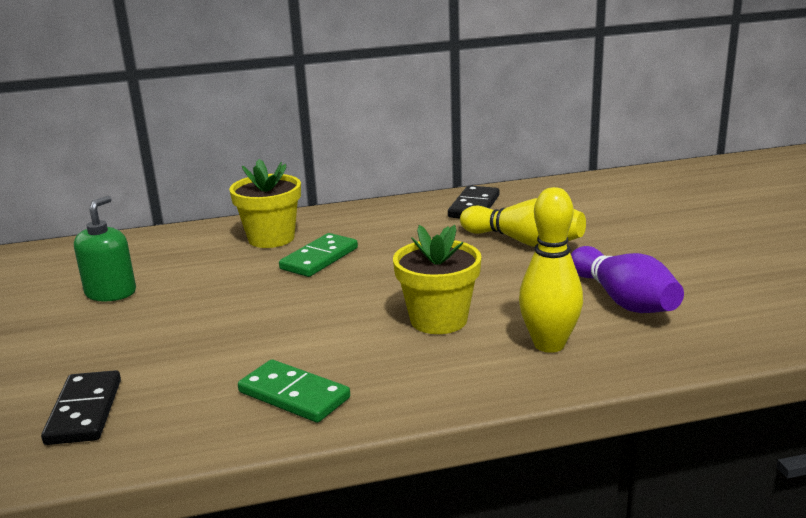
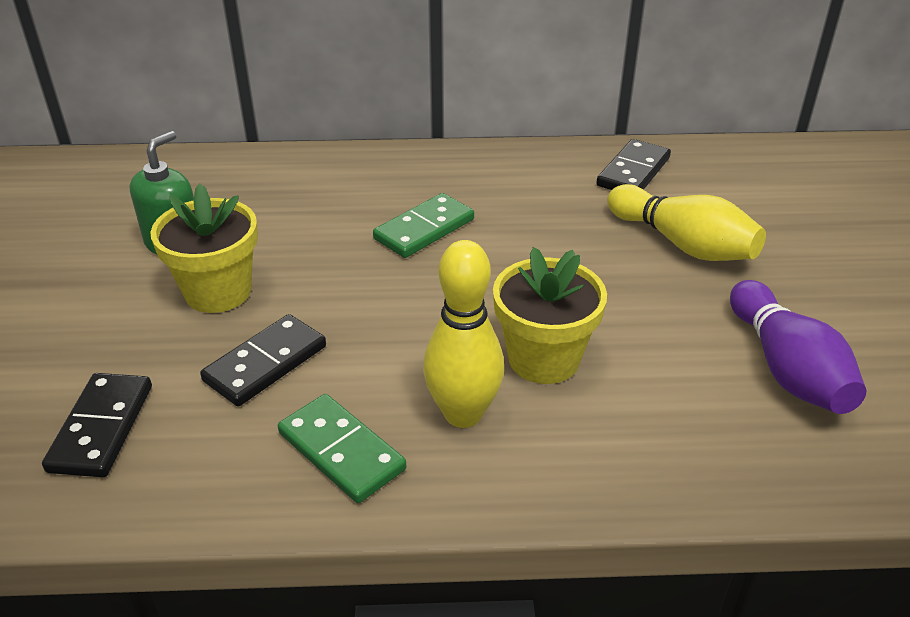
camera: 10 degrees right, 15 degrees up
(214, 353) = (266, 364): none -> black domino
(271, 238) = (376, 186): yellow flower pot -> yellow flower pot (218, 292)
(549, 344) = (672, 428): yellow bowling pin -> yellow bowling pin (463, 413)

